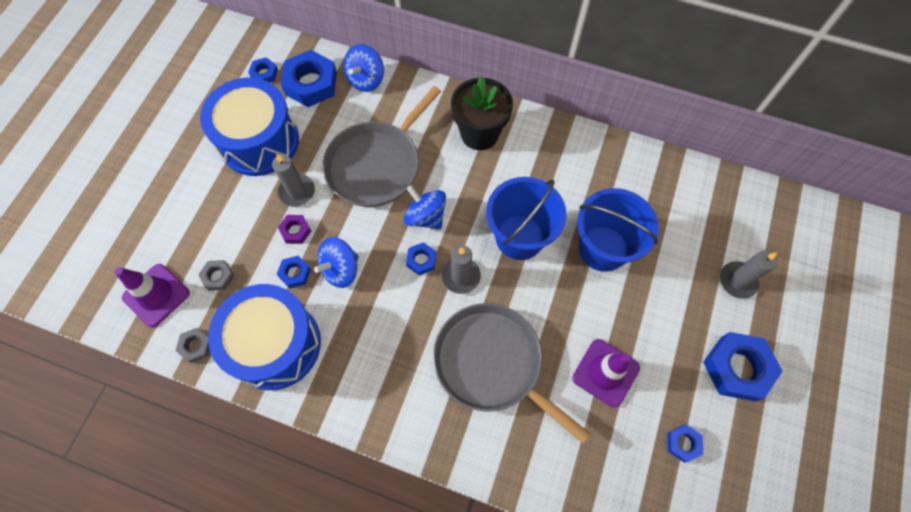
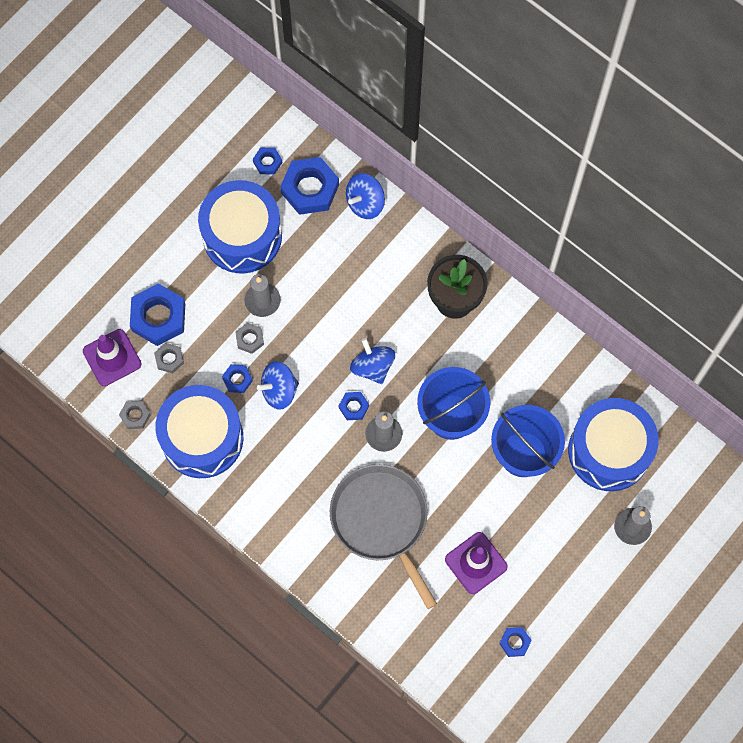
camera: 20 degrees right, 5 degrees up
(295, 231) = (250, 339): purple nut -> grey nut
(376, 164) = (345, 298): grey pan -> none
(680, 218) = (609, 451): none -> blue drum
(737, 368) = (592, 600): blue nut -> blue nut (158, 317)

